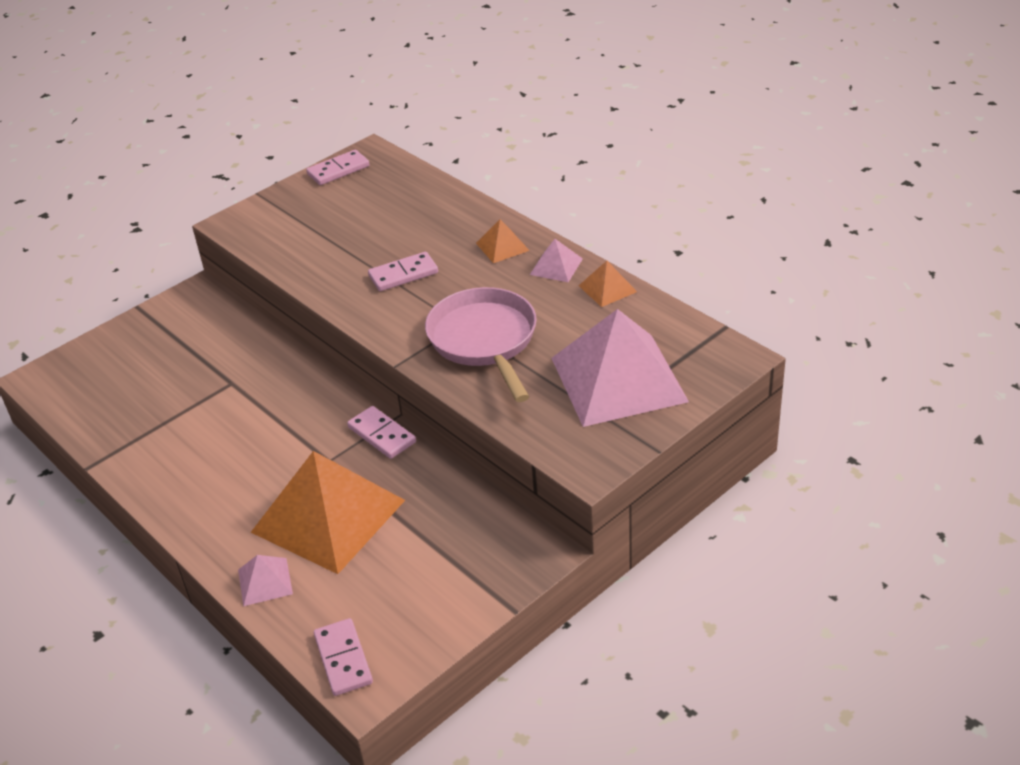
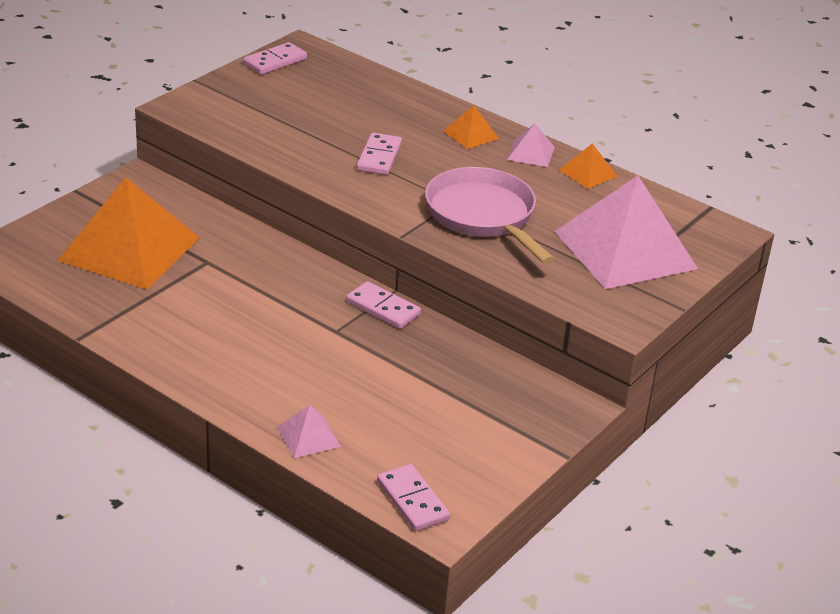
camera: 15 degrees left, 5 degrees down
(328, 516) = (353, 379): orange pyramid -> orange pyramid (129, 249)
(403, 274) = (379, 157): pink domino -> pink domino turned 45 degrees counterclockwise

